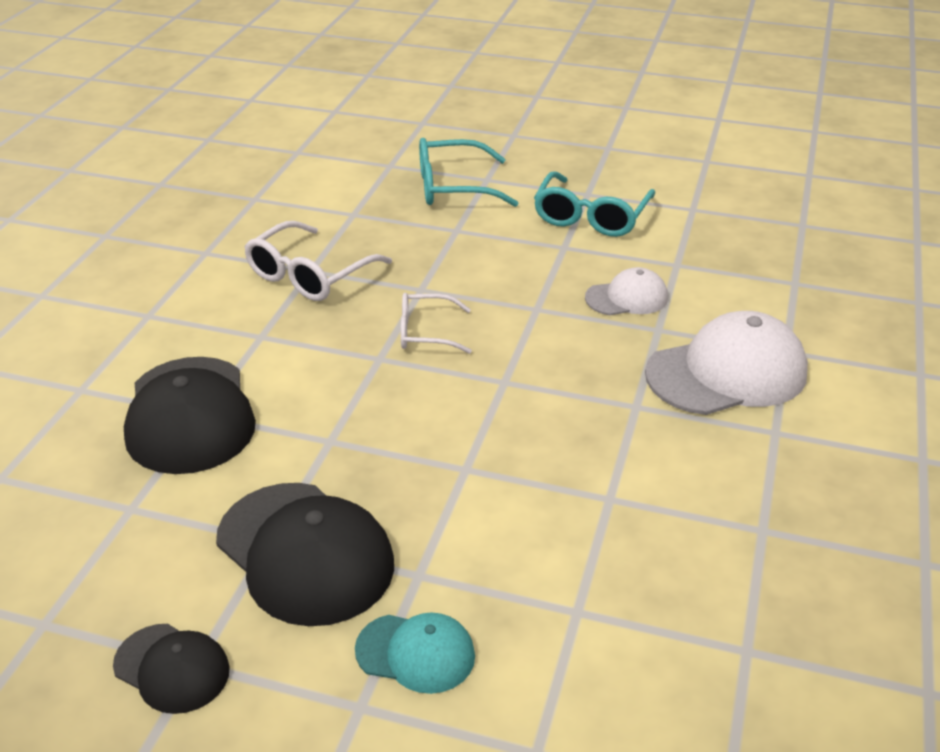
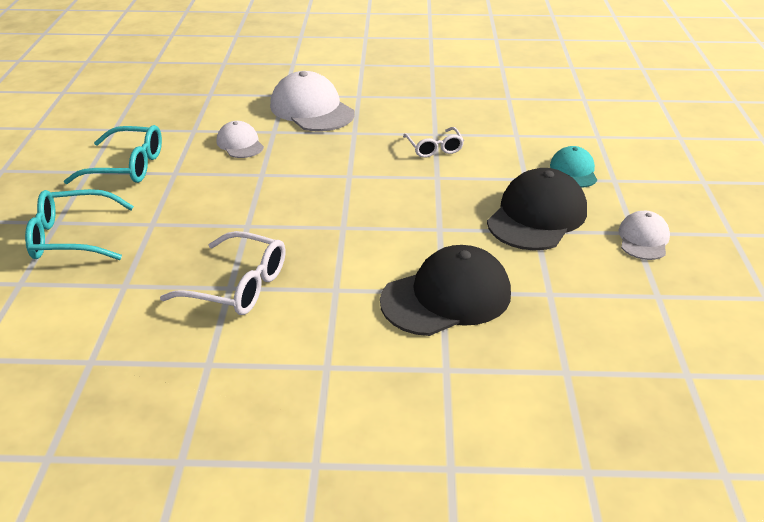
camera: 105 degrees left, 0 degrees up
(172, 668) = (643, 239): black cap -> white cap
(426, 333) = (305, 213): white glasses -> white glasses (434, 148)
(453, 187) = (72, 237): turquoise glasses -> turquoise glasses turned 105 degrees clockwise

